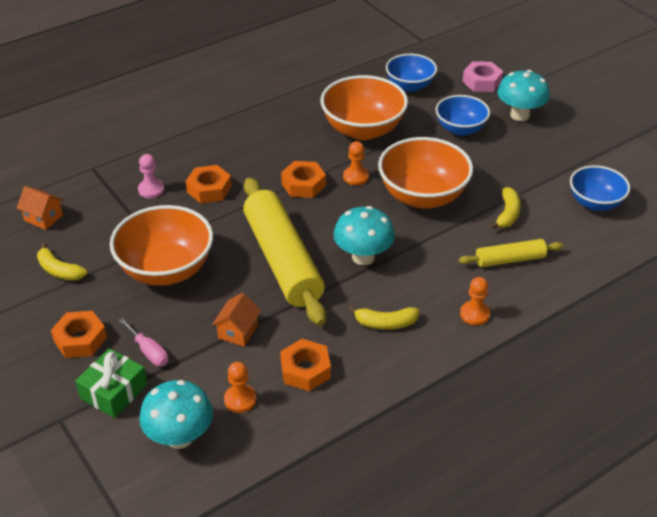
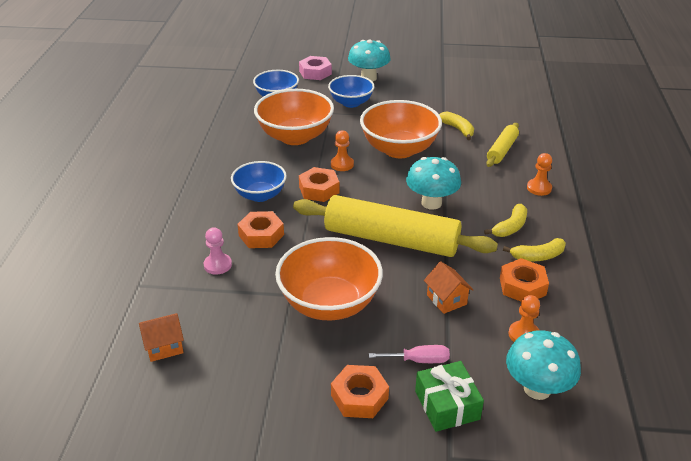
camera: 50 degrees left, 5 degrees down
(59, 270) = (251, 369): yellow banana -> yellow banana (537, 256)
(595, 203) = (485, 97): blue bowl -> blue bowl (260, 195)

